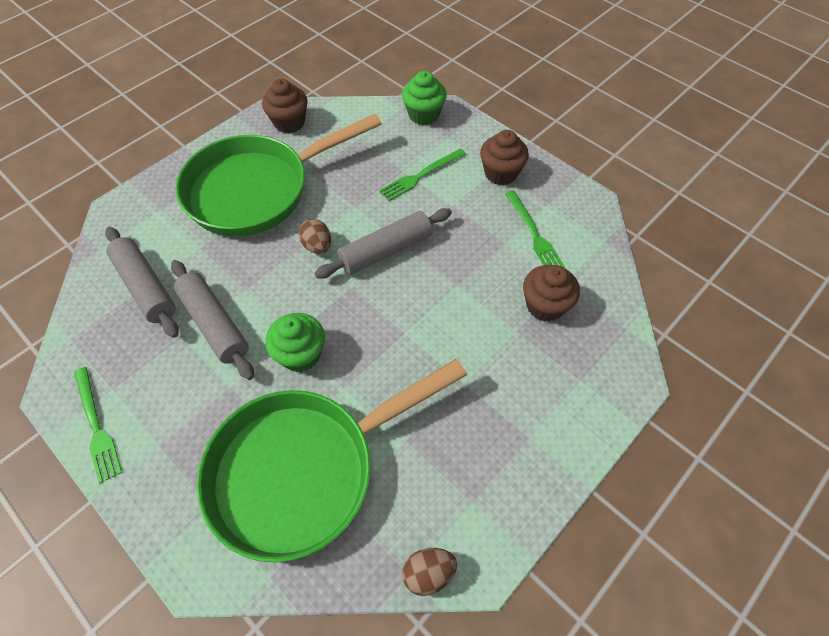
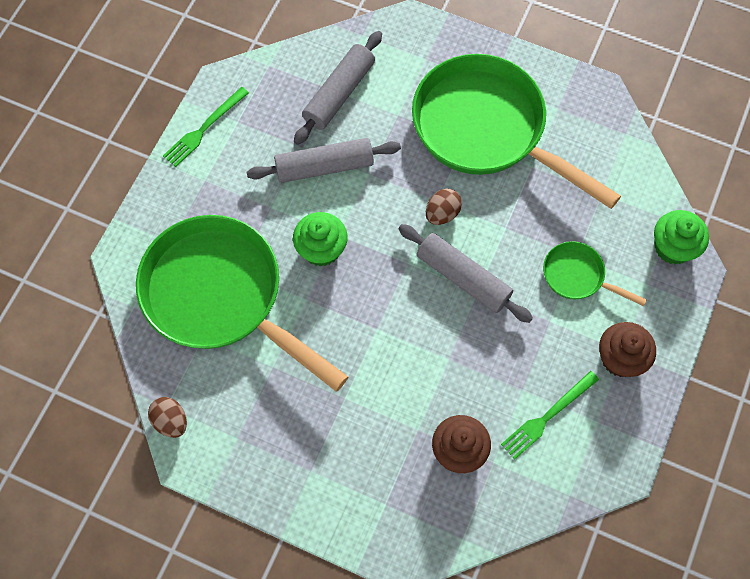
camera: 70 degrees right, 10 degrees up
(215, 324) = (324, 167): grey rolling pin -> grey rolling pin turned 45 degrees clockwise
(289, 122) = (592, 117): brown cupcake -> none
(421, 175) = (577, 276): green fork -> green pan

